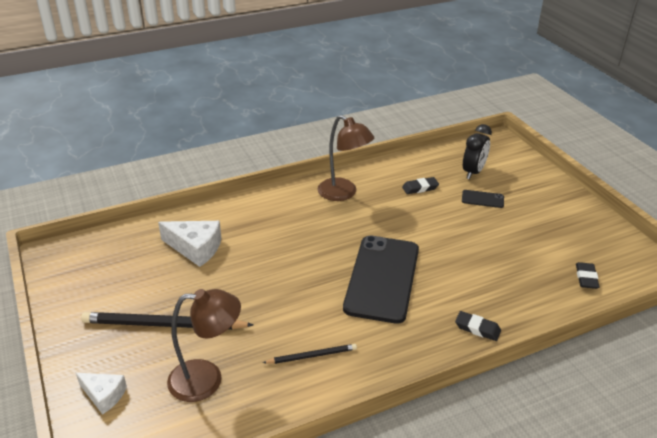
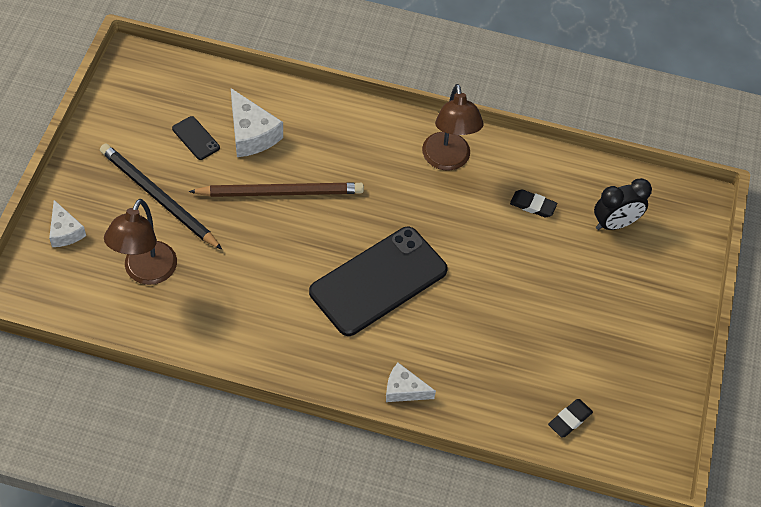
camera: 35 degrees right, 20 degrees up
(207, 379) = (146, 272): brown lamp -> brown lamp turned 75 degrees clockwise
(255, 268) = (281, 192): none -> brown pencil
(312, 356) = (242, 311): black pencil -> none
(477, 328) = (404, 390): black eraser -> white cheese
(482, 199) = (581, 263): black phone -> black phone (196, 138)

